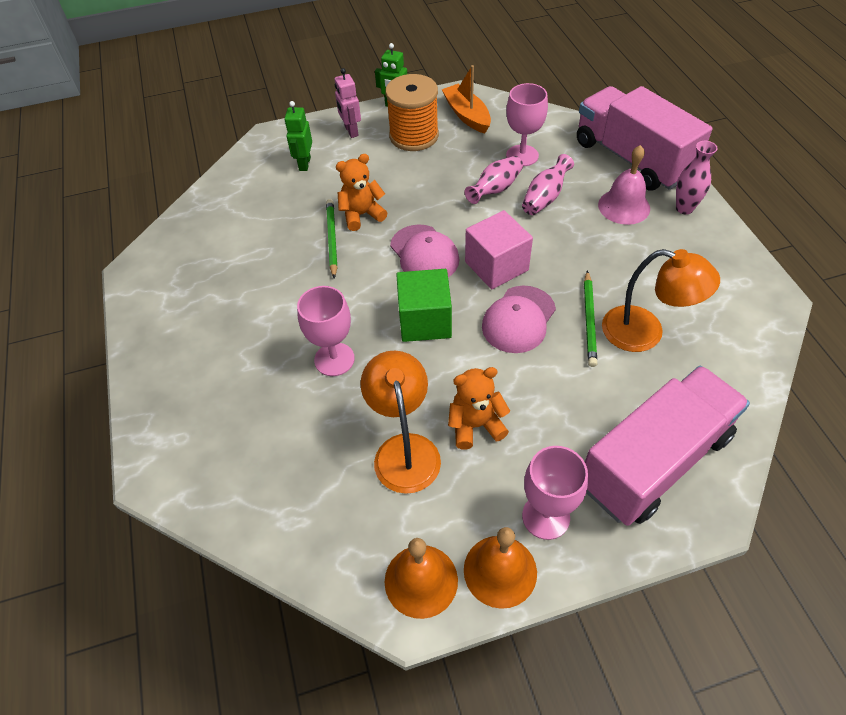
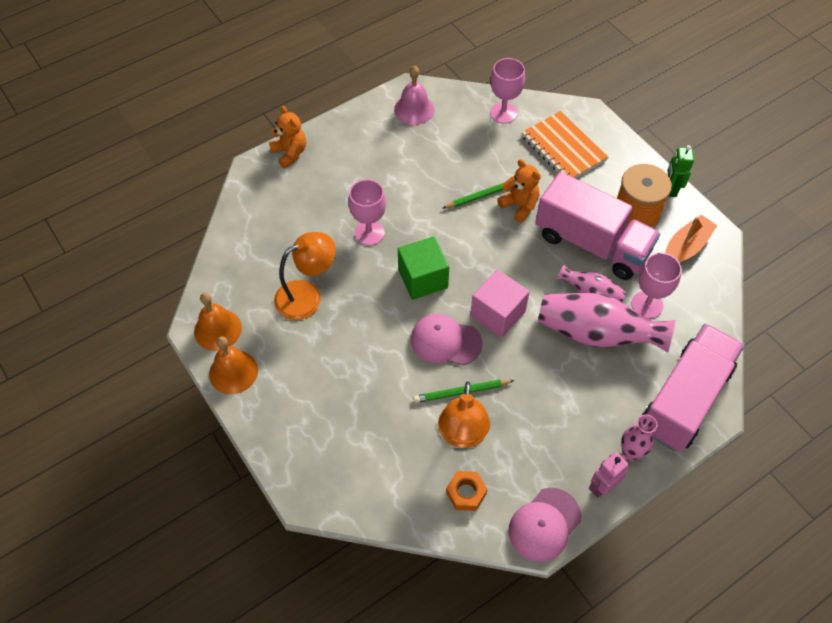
camera: 70 degrees right, 5 degrees up
(304, 164) = (563, 148): green robot -> orange notebook
(351, 131) = (620, 167): pink robot -> pink robot (602, 487)
(424, 254) = (492, 260): pink cap -> pink cap (544, 524)
(475, 425) = (338, 333): orange teddy bear -> orange teddy bear (290, 153)
(545, 197) = (596, 334): pink vase -> pink vase, size x1.84
(546, 516) = (277, 391): pink goblet -> pink goblet (503, 113)
(624, 206) = (611, 400): pink bell -> pink bell (414, 109)
(654, 461) = (339, 455): pink truck -> pink truck (591, 243)
(717, 346) = (466, 493): none -> orange nut

